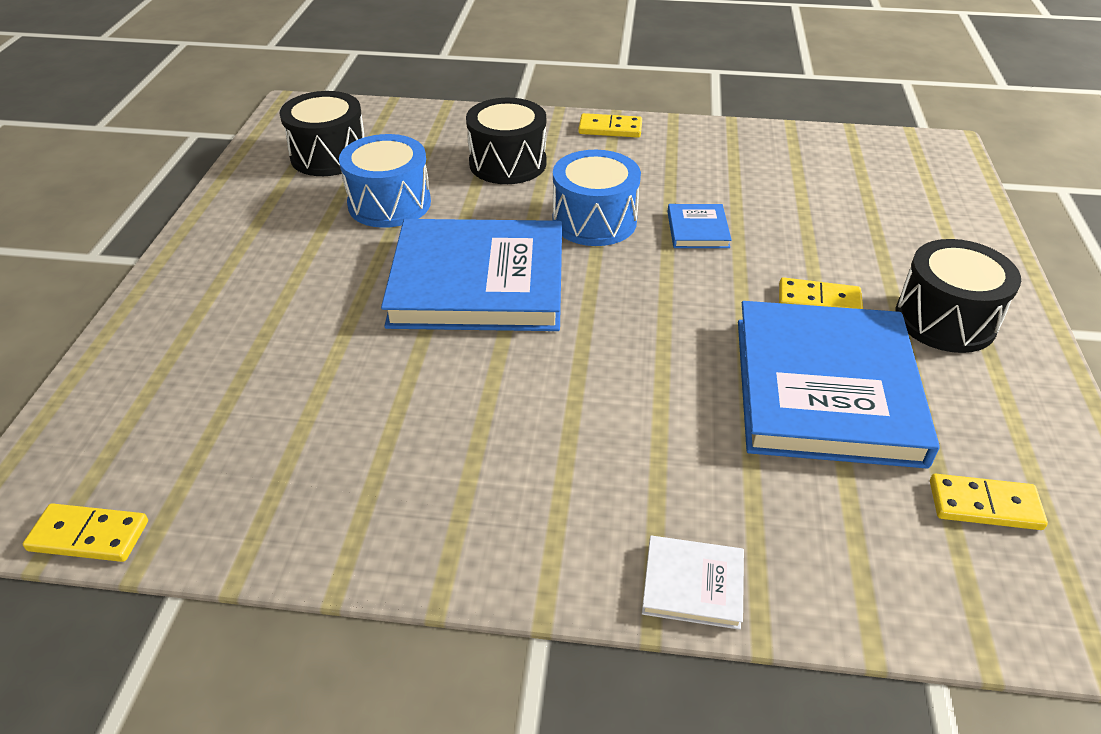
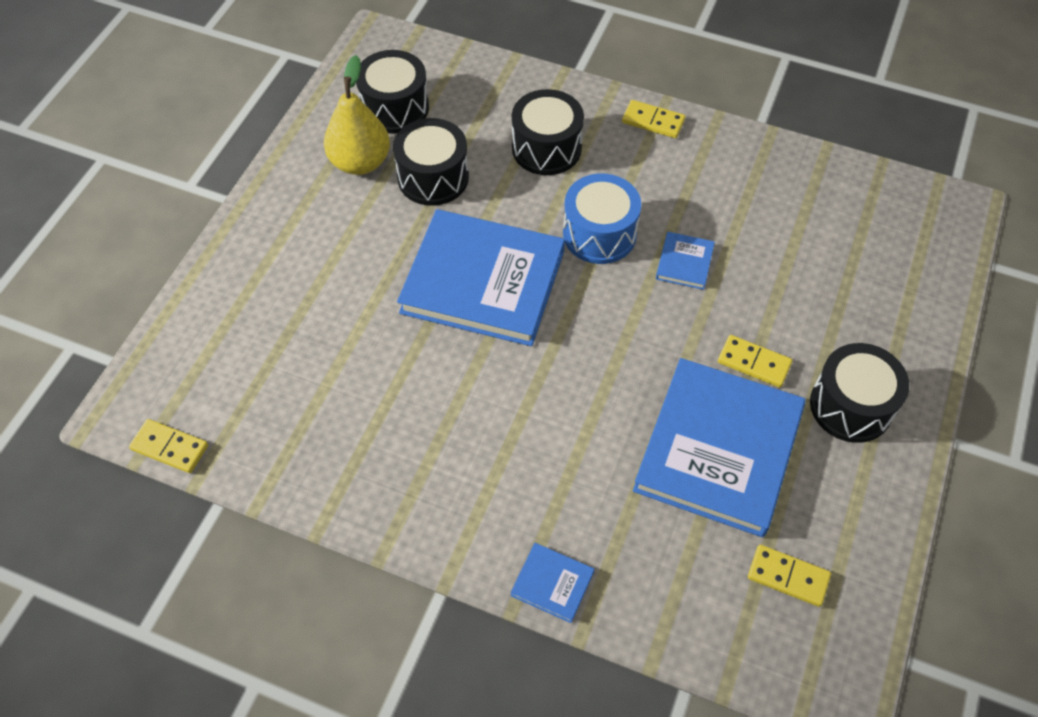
camera: 15 degrees right, 15 degrees up
(300, 203) = (360, 162): none -> yellow pear
(389, 204) = (433, 177): blue drum -> black drum
(692, 585) = (552, 584): white book -> blue book

